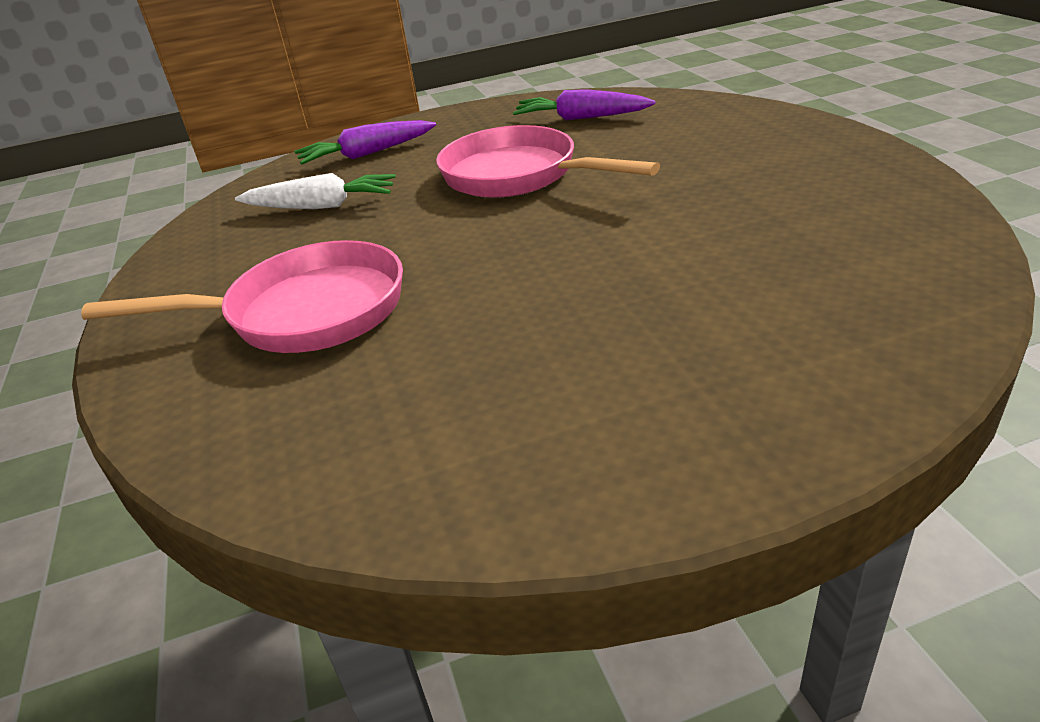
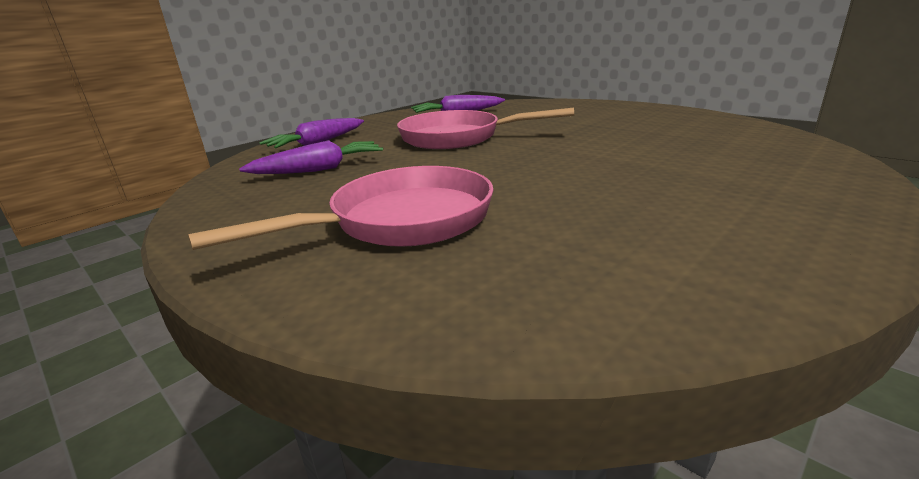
camera: 30 degrees left, 10 degrees down
(321, 206) = (319, 169): white carrot -> purple carrot

